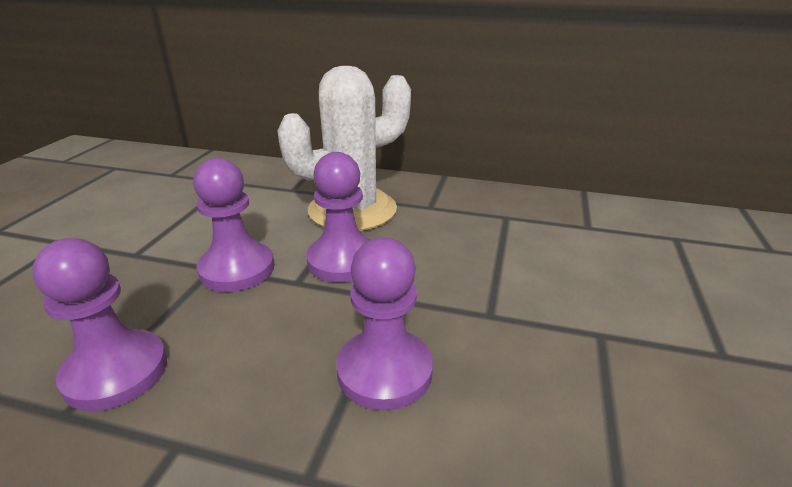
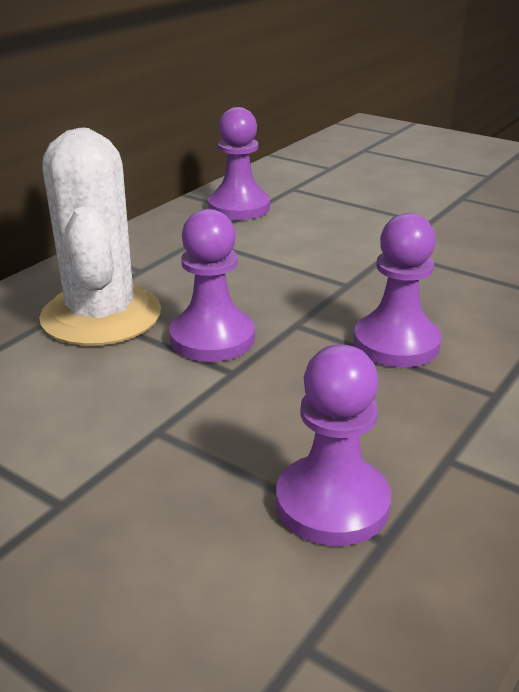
camera: 70 degrees left, 0 degrees up
(237, 269) = (176, 411): purple pawn -> purple pawn (239, 207)

